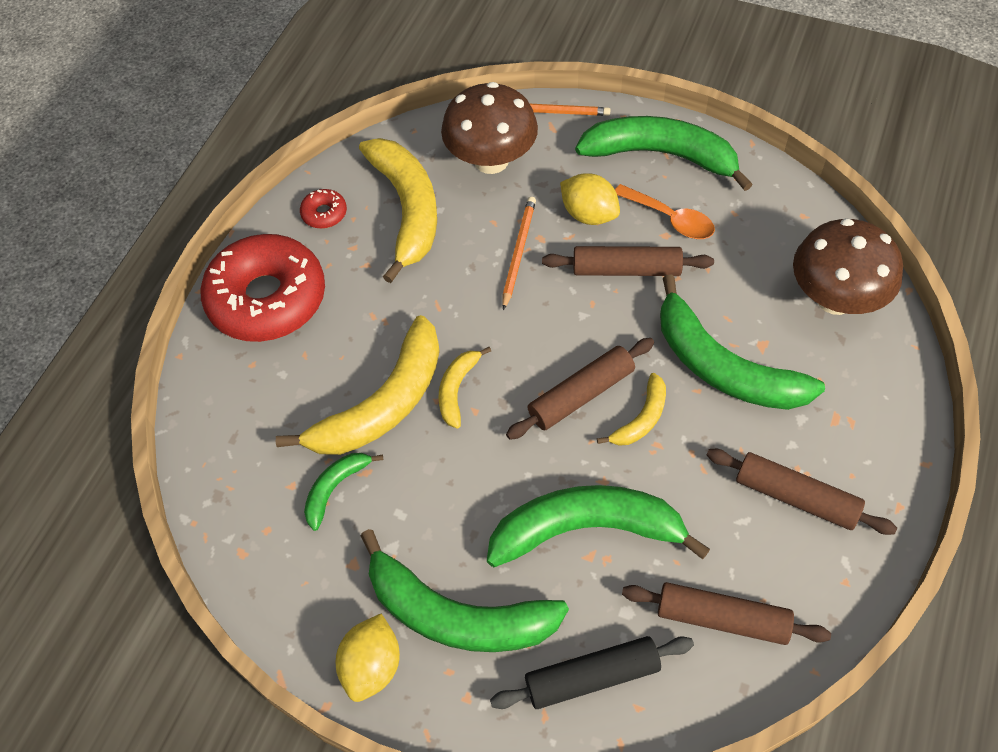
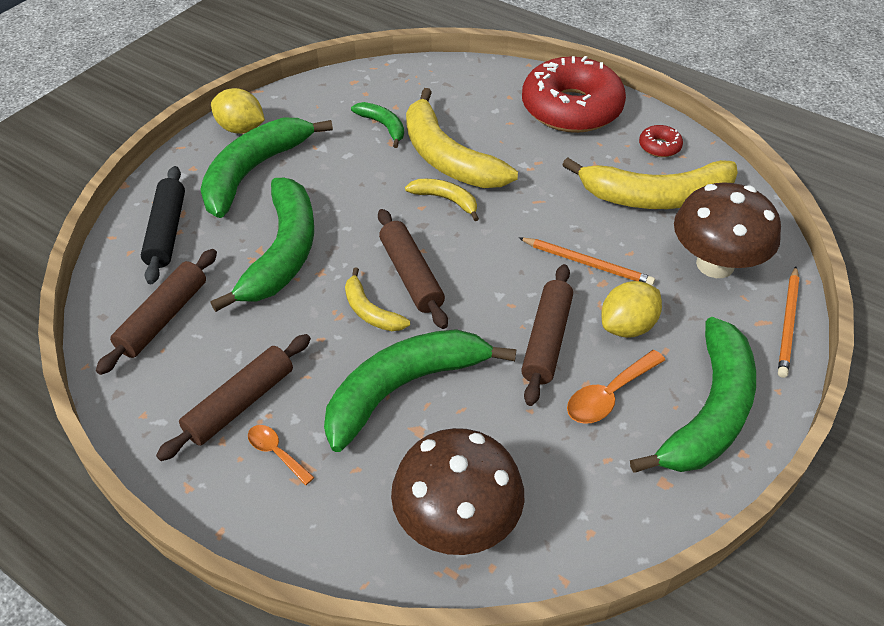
camera: 100 degrees right, 10 degrees down
(833, 447) = (276, 452): none -> orange spoon

